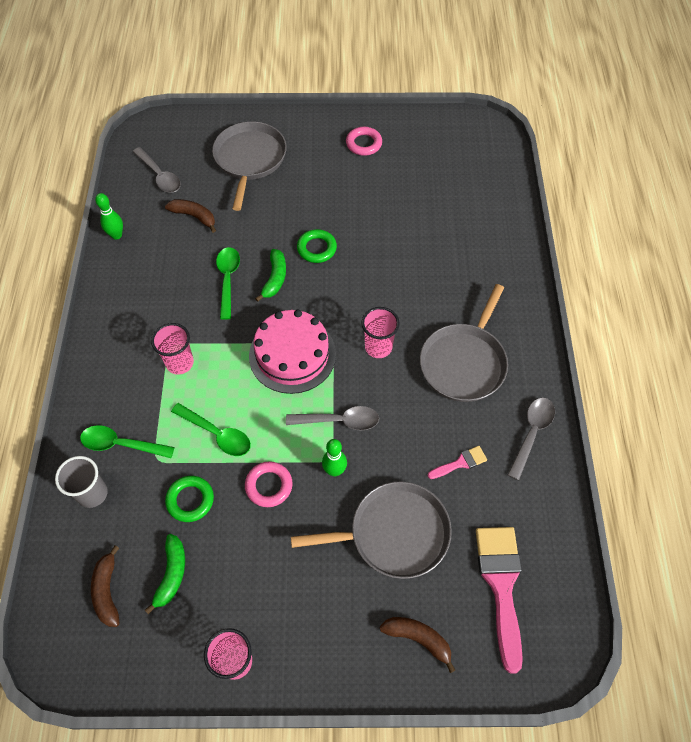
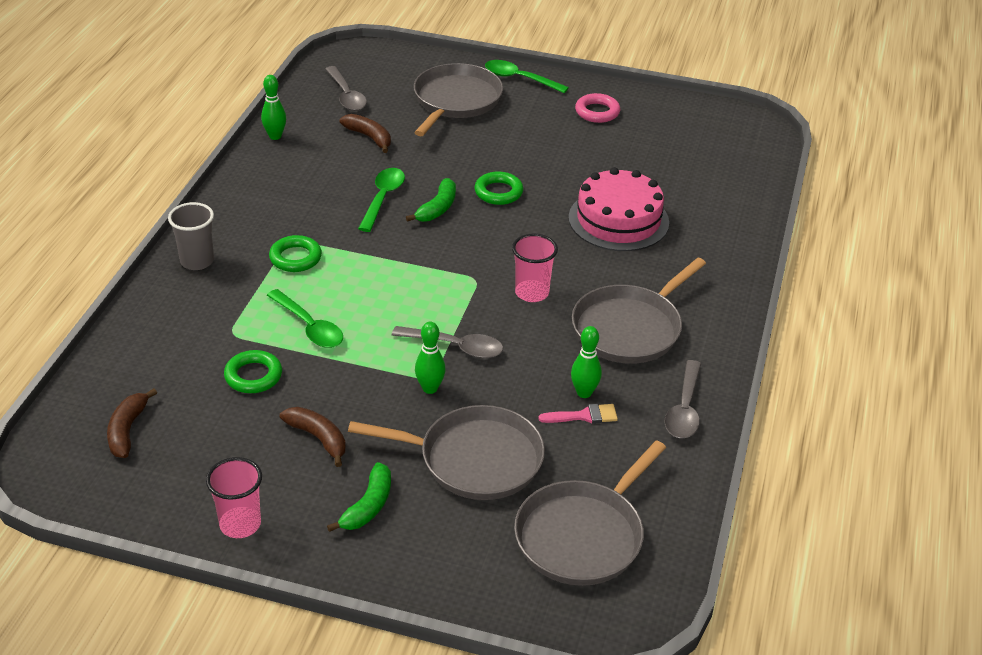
camera: 15 degrees right, 20 degrees down
(92, 493) = (149, 346): grey cup -> grey cup (197, 261)
(121, 444) = (199, 312): green spoon -> green spoon (519, 79)
(171, 574) = (204, 433): green banana -> green banana (368, 506)
(180, 363) = (295, 258): pink cup -> green ring
(269, 486) = (348, 384): pink ring -> none
(292, 355) = (427, 278): pink cake -> pink cake (618, 220)
(418, 639) = (460, 558): brown banana -> brown banana (318, 438)
(452, 439) = (584, 393): none -> green bowling pin
(501, 585) = (583, 535): pink brush -> grey pan
(531, 433) = (684, 409): grey spoon -> grey spoon turned 150 degrees clockwise

